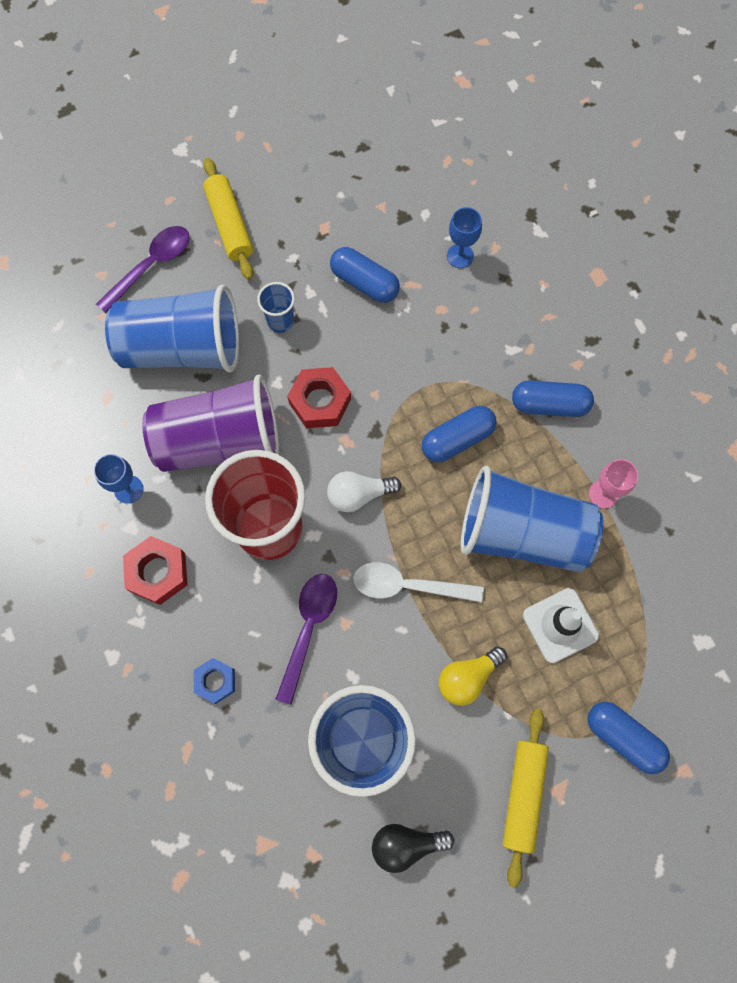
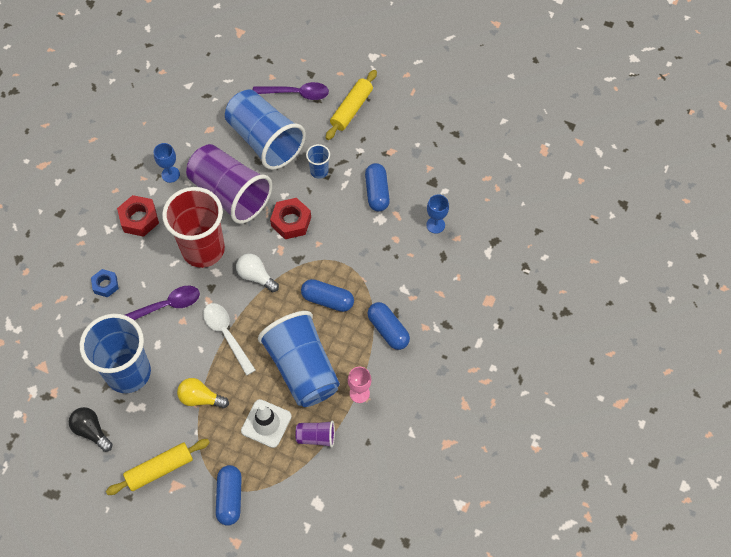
camera: 50 degrees right, 10 degrees down
(620, 582) = (316, 437): none -> purple cup

